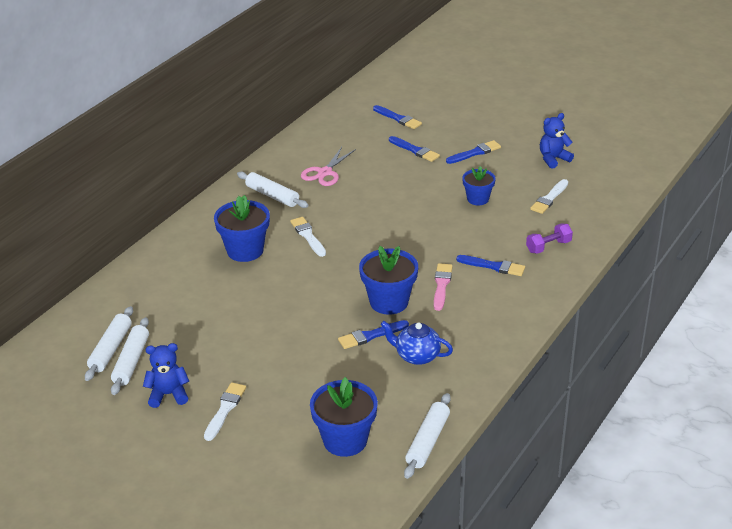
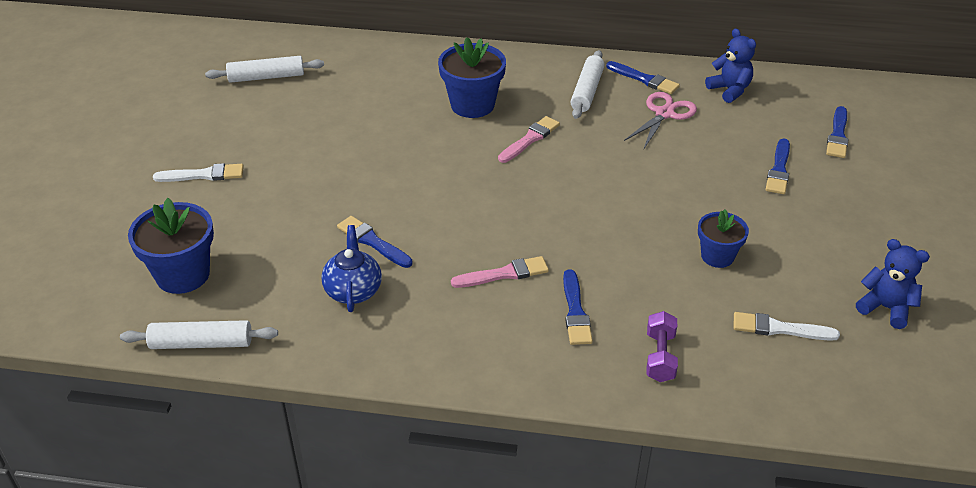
camera: 65 degrees right, 5 degrees up
(131, 361) = (253, 95): white rolling pin -> none
(168, 394) = (213, 132): blue teddy bear -> blue teddy bear (729, 90)
(308, 236) = (530, 139): white brush -> pink brush
(325, 173) = (664, 114): pink scissors -> pink scissors turned 120 degrees clockwise
(389, 302) = (444, 238): blue flower pot -> none
(475, 153) = (825, 224): blue brush -> blue brush (644, 79)
(548, 246) = (660, 357): purple dumbbell -> purple dumbbell turned 60 degrees clockwise

